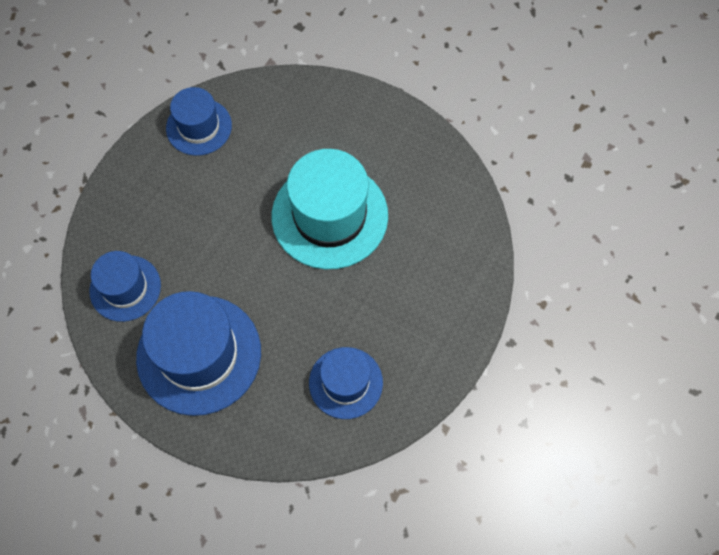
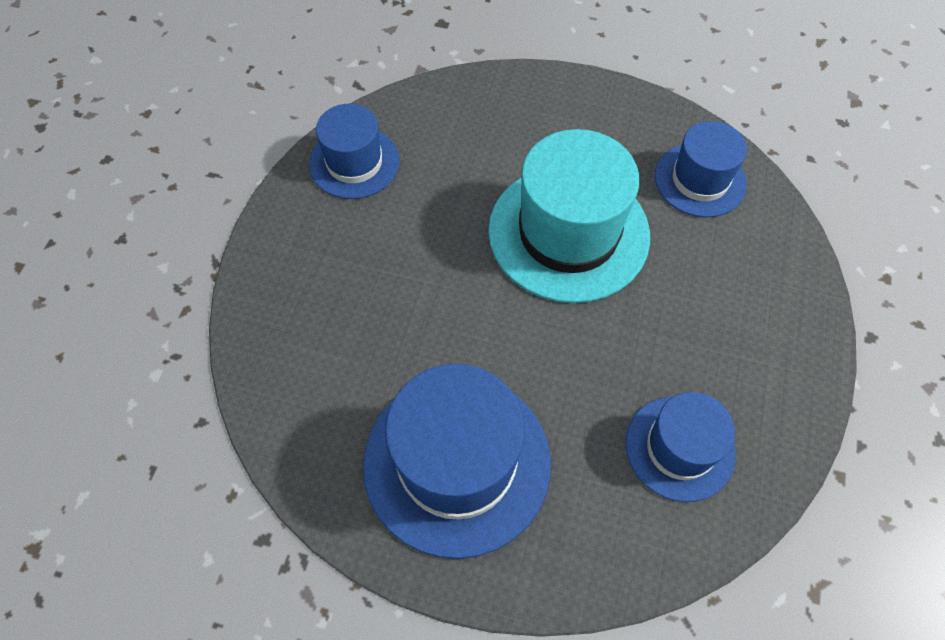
camera: 15 degrees left, 5 degrees down
(125, 288) = (318, 395): blue hat -> blue hat (700, 180)

